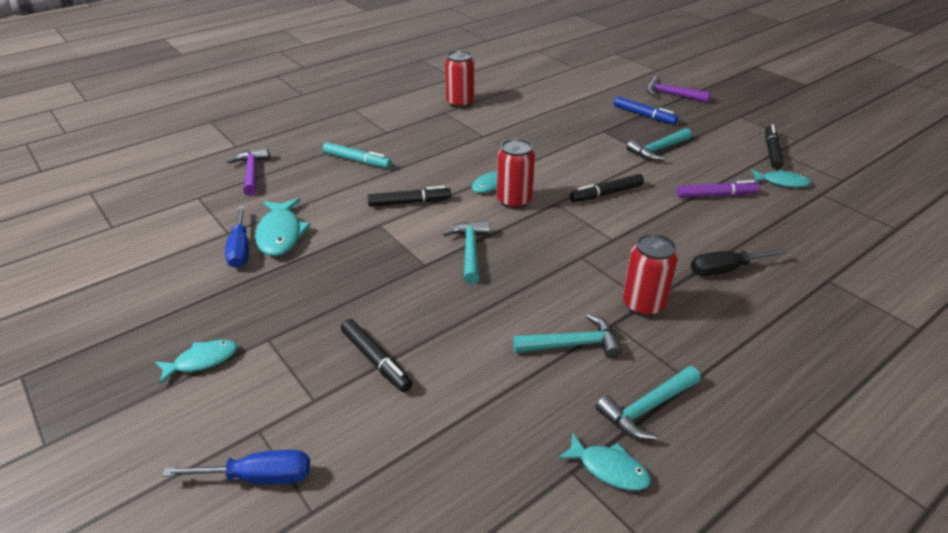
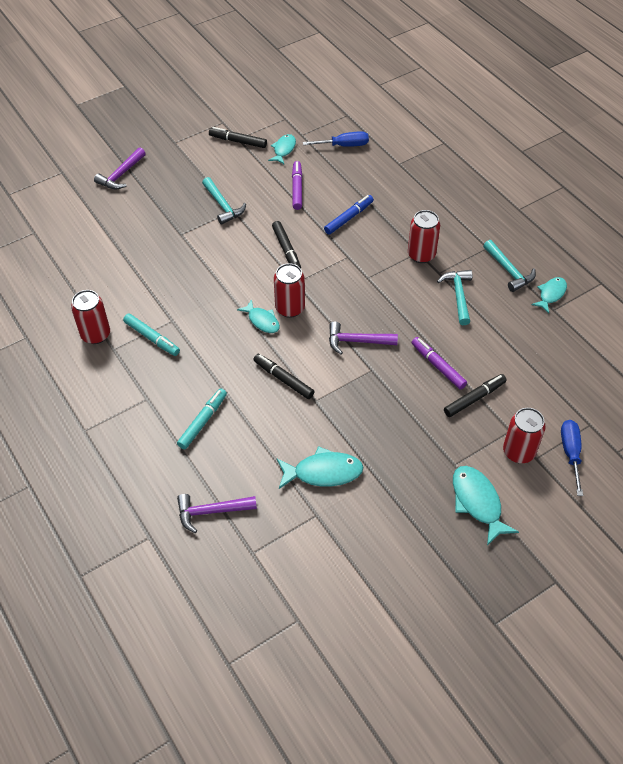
camera: 85 degrees left, 15 degrees up
(202, 361) = (477, 502): turquoise fish -> turquoise fish, size x1.55
(240, 249) = (343, 500): blue screwdriver -> blue screwdriver (344, 145)
(274, 408) = (518, 452): none -> red can
(409, 202) = (283, 379): black marker -> black marker turned 45 degrees counterclockwise
(434, 323) = (438, 366): none -> purple marker
(459, 128) = (152, 338): none -> turquoise marker
(470, 251) = (357, 341): turquoise hammer -> purple hammer
(644, 115) = (158, 201): blue marker -> blue marker (349, 218)
(725, 270) = (386, 207): black screwdriver -> none

